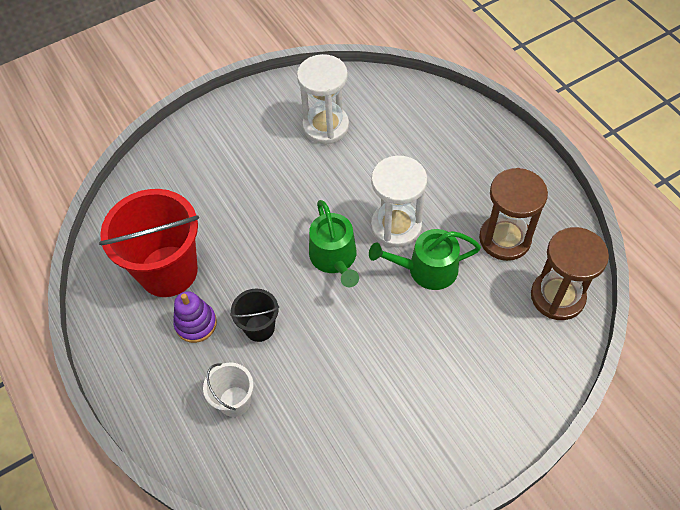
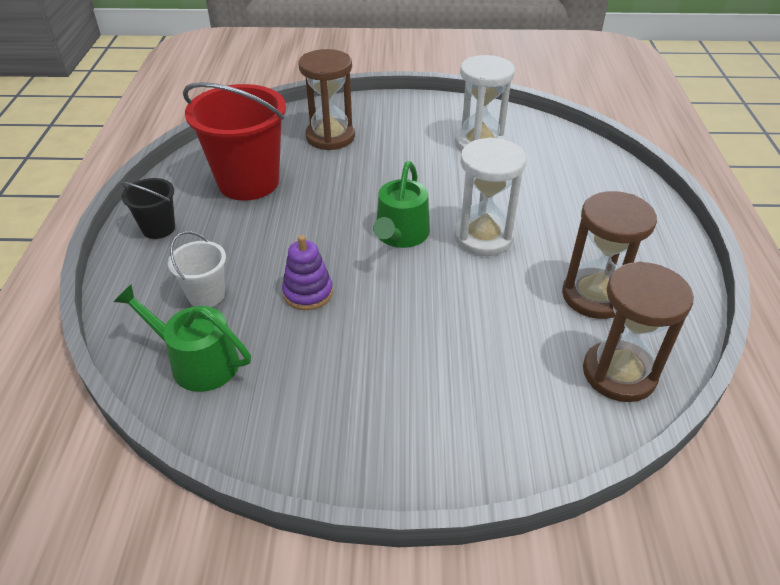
camera: 30 degrees right, 15 degrees down
(196, 182) = (330, 137): none -> brown hourglass
(196, 324) = (233, 226): purple stacking toy -> purple stacking toy (308, 293)
(259, 328) = (283, 253): black bucket -> black bucket (158, 228)
(426, 269) = (484, 283): green watering can -> green watering can (197, 361)

